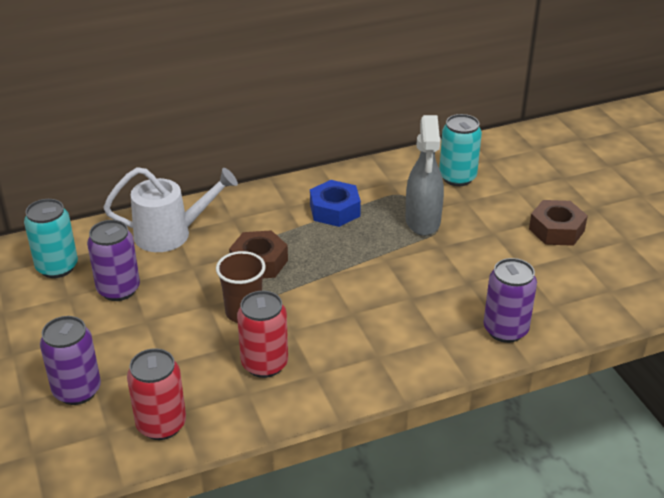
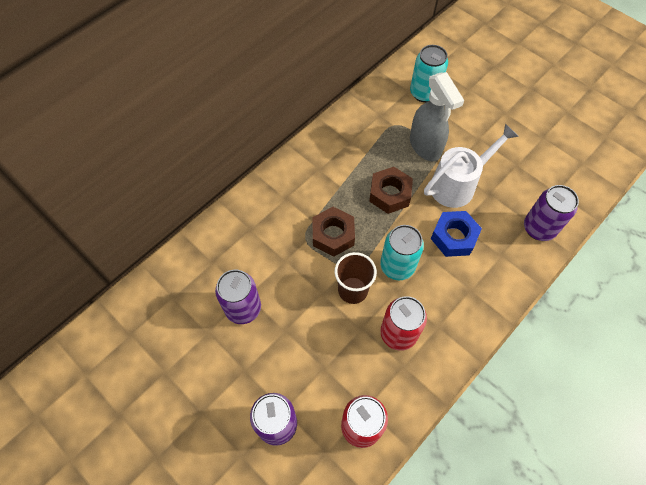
camera: 25 degrees left, 25 degrees up
(57, 267) = (178, 306): turquoise can -> turquoise can (397, 266)
(171, 234) = (248, 233): white watering can -> white watering can (458, 184)
(335, 210) = (356, 160): blue nut -> blue nut (454, 237)
(556, 230) = (518, 119): brown nut -> brown nut (389, 194)

